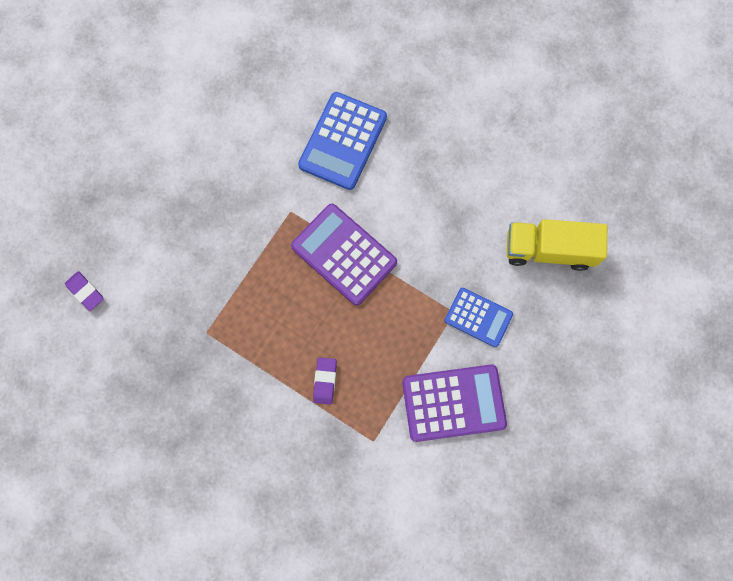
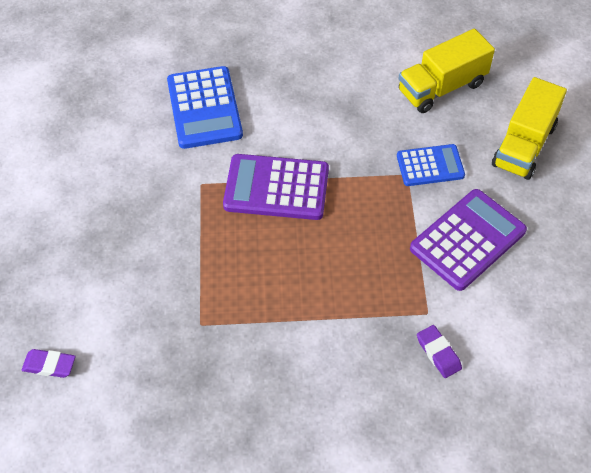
camera: 35 degrees left, 20 degrees down
(325, 381) = (344, 294): purple eraser -> purple eraser (438, 353)
(570, 351) = (524, 145): none -> yellow truck

